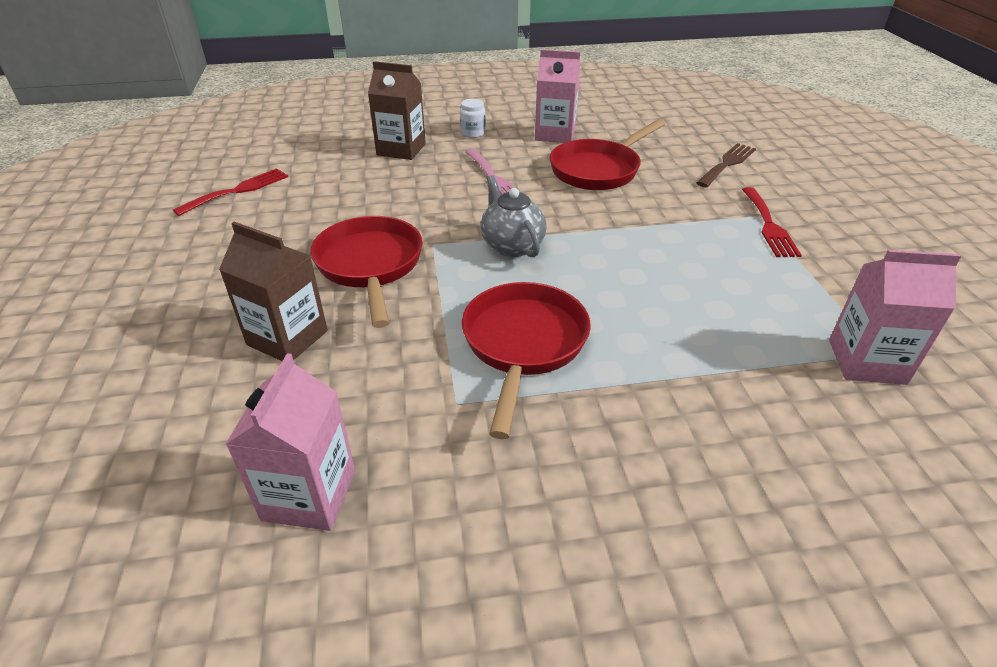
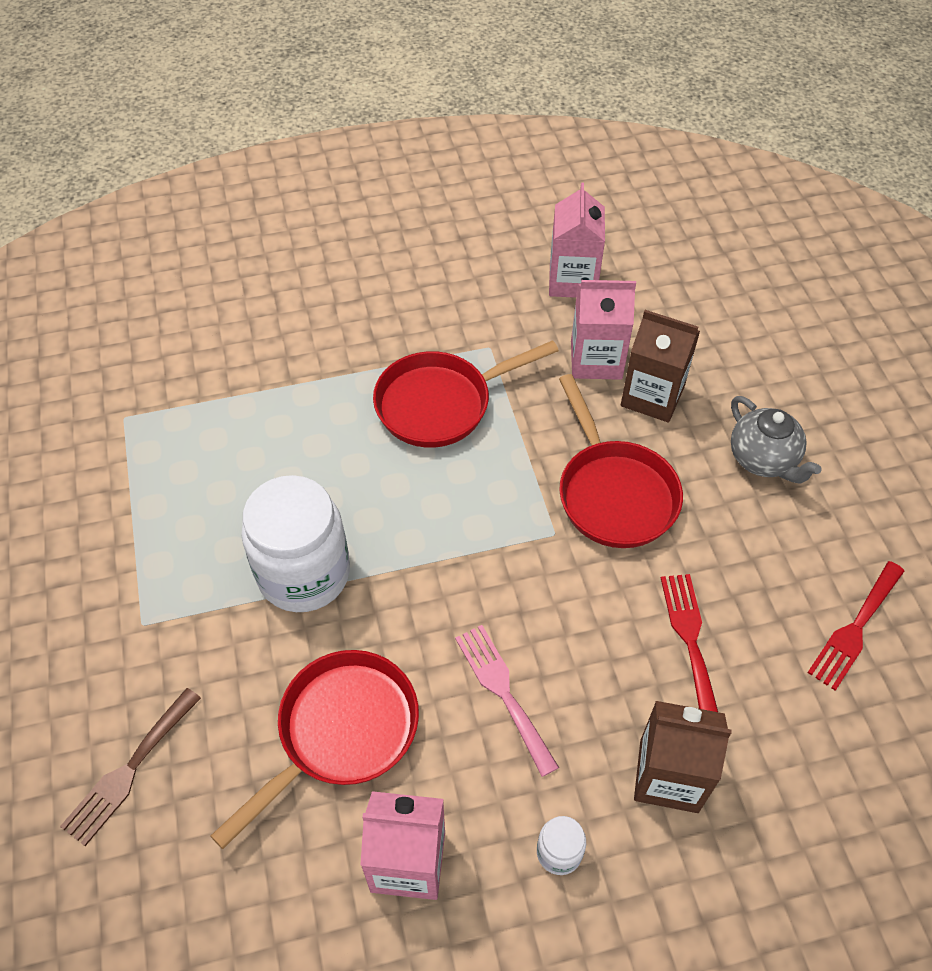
camera: 175 degrees right, 15 degrees up
(512, 245) = (462, 539): grey teapot -> grey teapot (763, 460)
(523, 344) = (440, 404): red pan -> red pan turned 60 degrees clockwise
(642, 234) = (304, 573): none -> white jar
(769, 225) = (137, 603): red fork -> red fork (690, 639)
(866, 361) = (142, 407): pink carton -> pink carton (596, 360)

